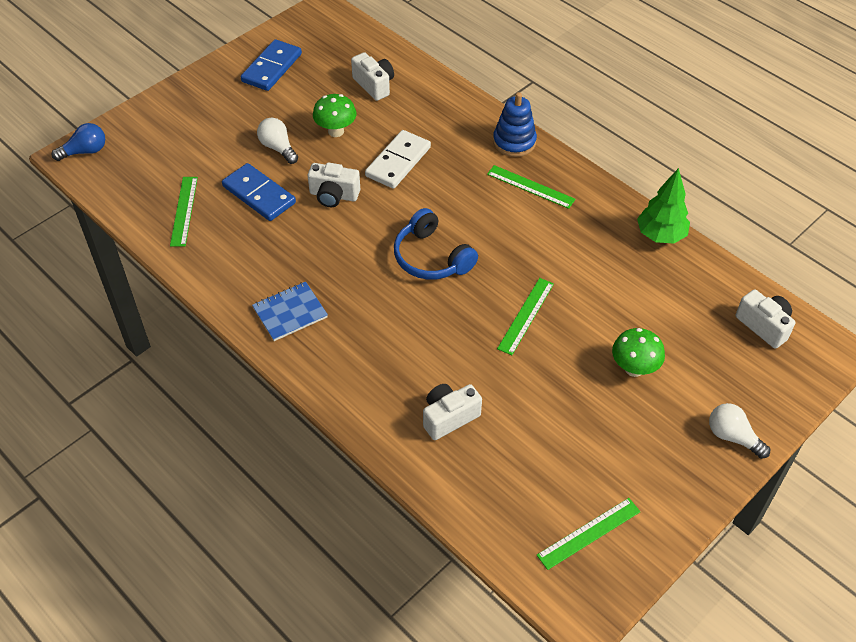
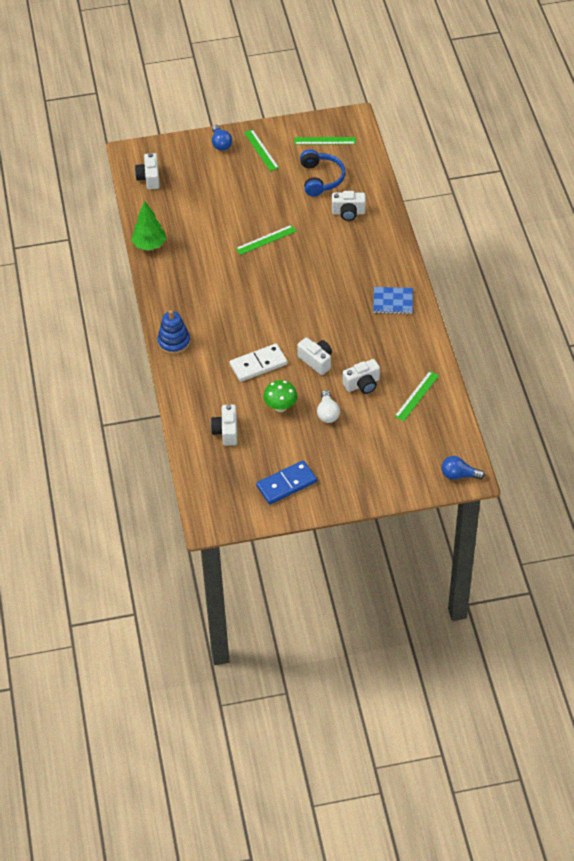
camera: 145 degrees left, 0 degrees up
(259, 194) = (362, 384): blue domino -> white camera
(431, 257) = (289, 294): blue headphones -> blue headphones (321, 178)
(530, 186) = (193, 308): green ruler -> green ruler (261, 150)
(634, 368) = (236, 191): green mushroom -> none
(732, 437) = (221, 144): white light bulb -> blue light bulb

